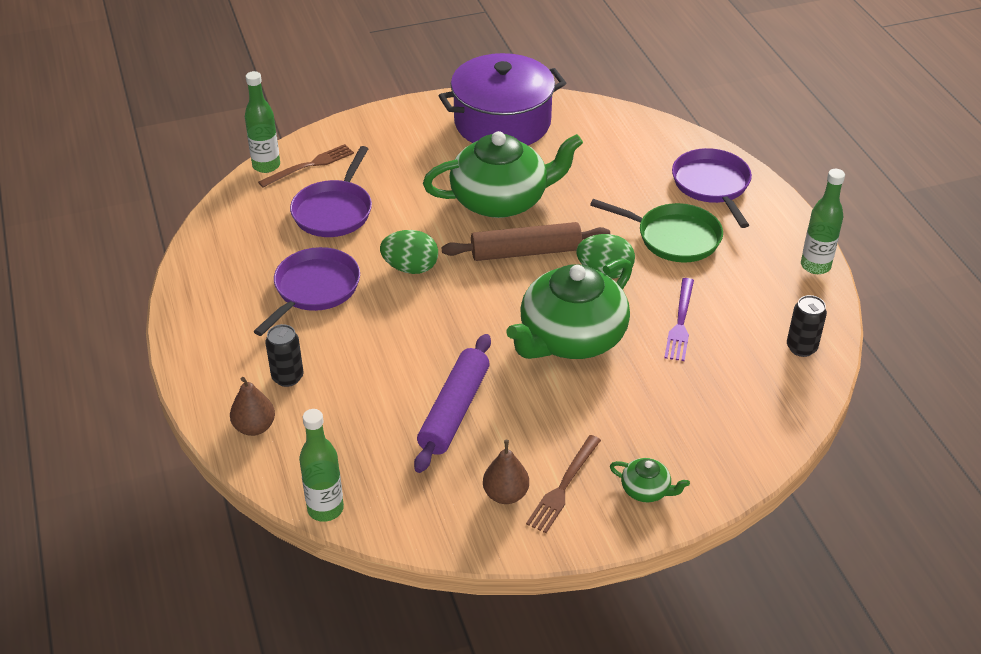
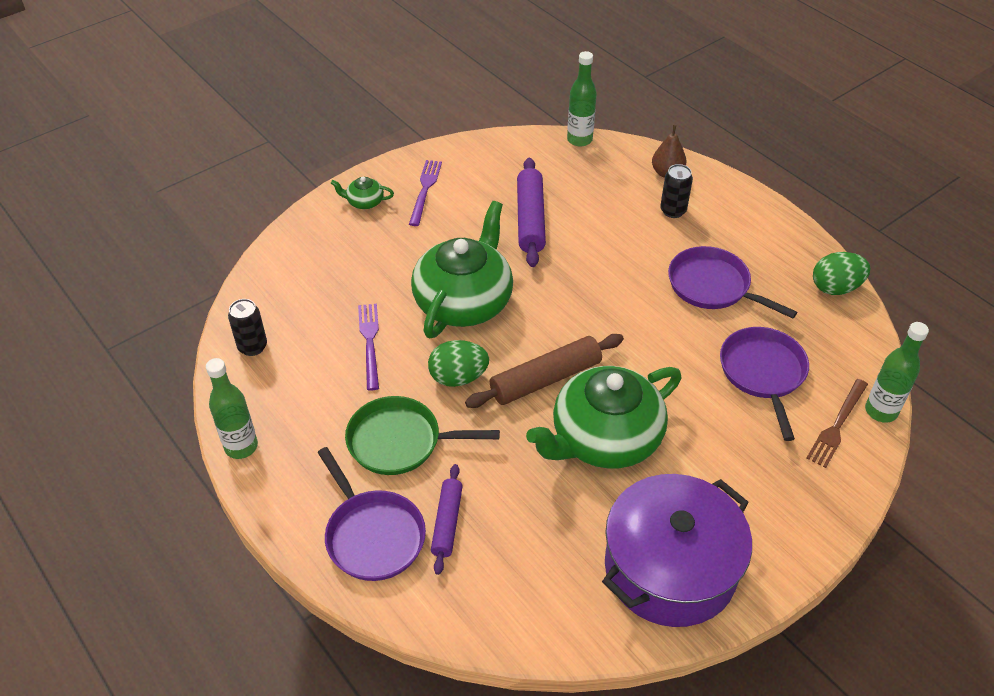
camera: 160 degrees right, 5 degrees up
(314, 289) = (713, 286): purple pan -> purple pan turned 120 degrees clockwise
(410, 268) = (644, 330): green egg -> green egg (835, 288)
(505, 494) = (463, 176): brown pear -> none
(563, 486) = (425, 190): brown fork -> purple fork
(652, 180) = (447, 522): none -> purple rolling pin

